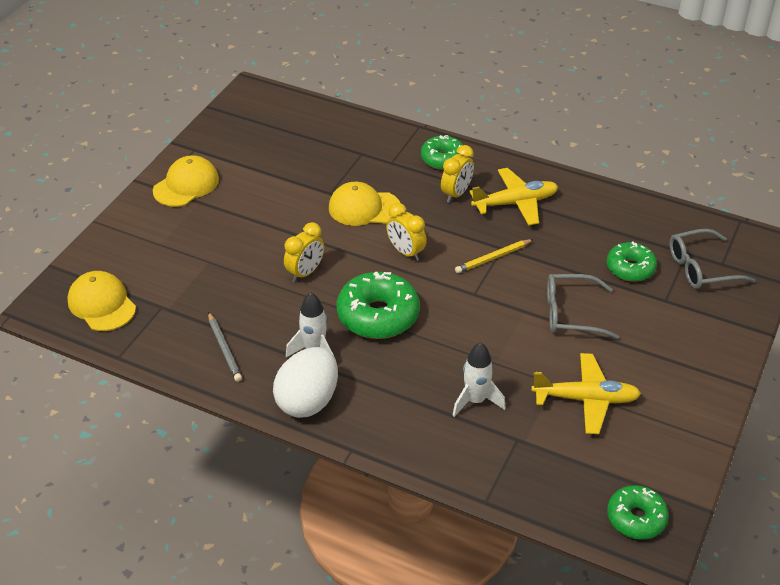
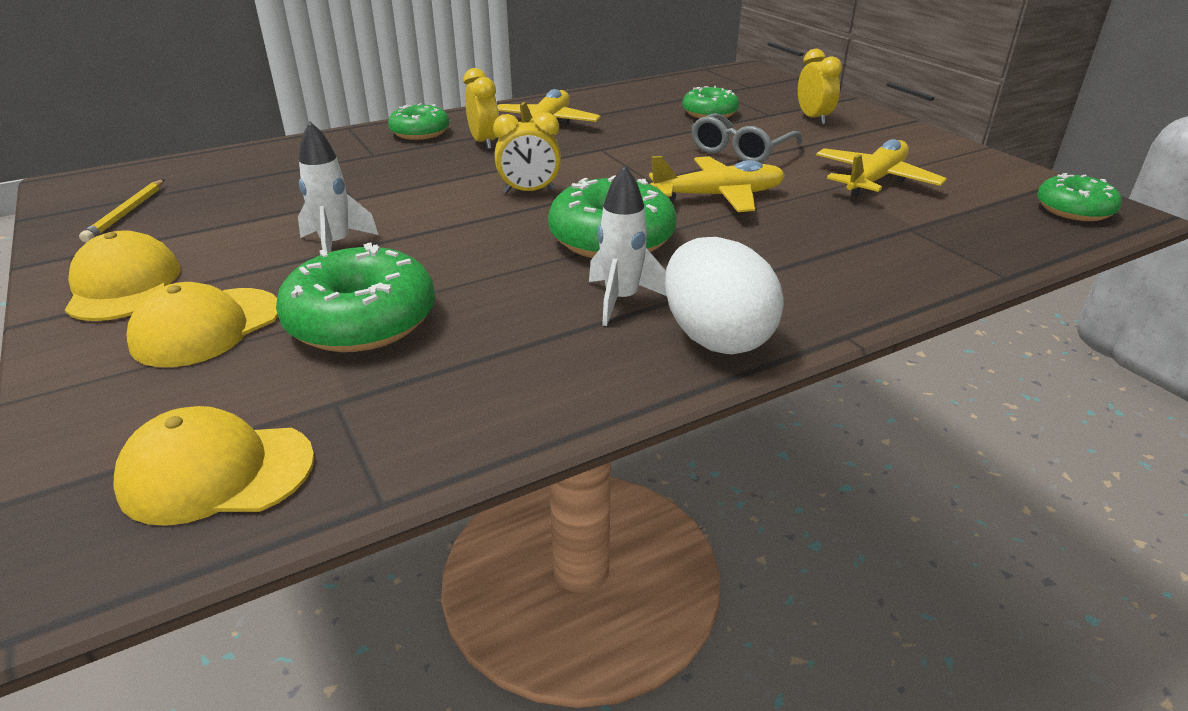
camera: 55 degrees left, 10 degrees down
(222, 275) = (362, 321): none -> green donut
(224, 349) = (520, 373): grey pencil -> none
(305, 273) = (463, 258): yellow clock -> yellow clock (813, 118)
(364, 208) = (416, 189): yellow cap -> yellow cap (206, 327)
(475, 400) = (826, 230): white rocket -> white rocket (336, 245)
(480, 334) = (719, 196): none -> yellow plane
(493, 258) = (609, 156): yellow pencil -> yellow pencil (126, 213)
(701, 268) = (745, 93): grey glasses -> none

